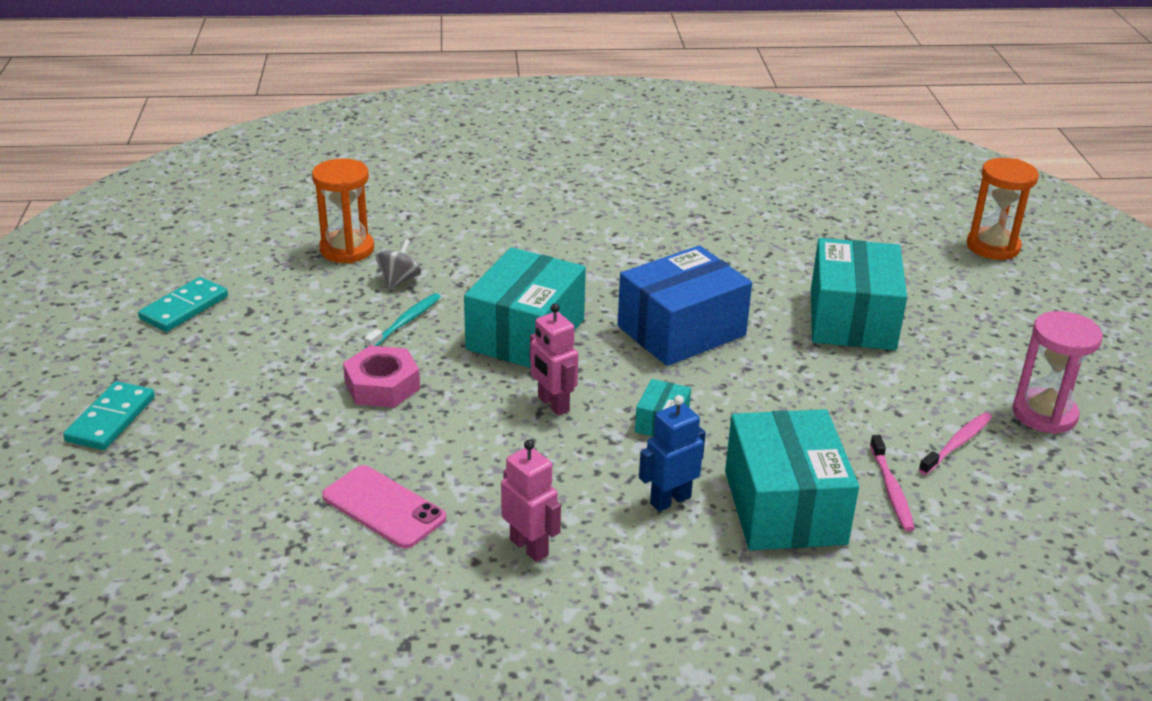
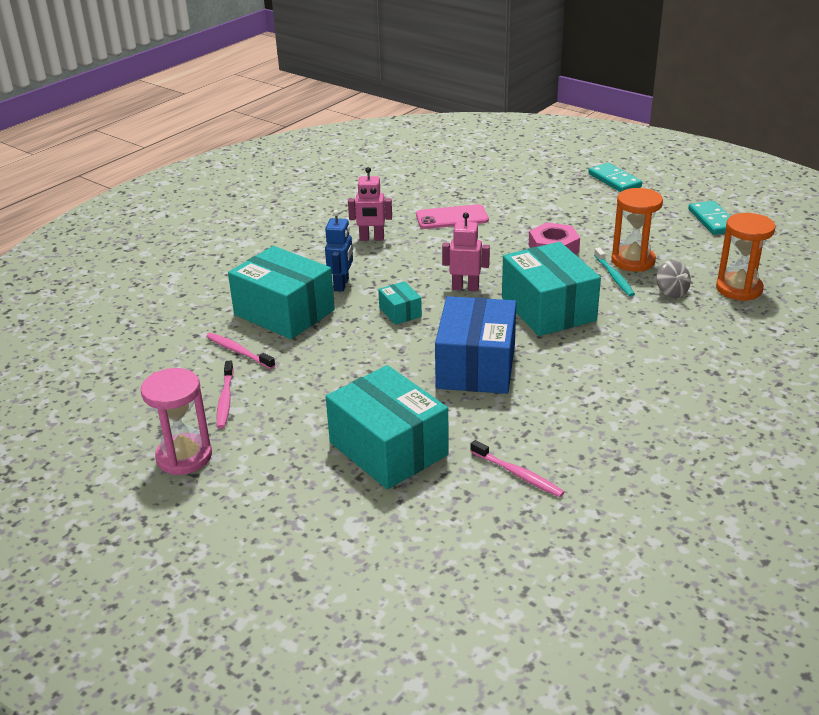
camera: 135 degrees right, 0 degrees up
(779, 254) = (517, 474): none -> pink toothbrush
(993, 247) = (367, 625): orange hourglass -> orange hourglass (633, 261)

